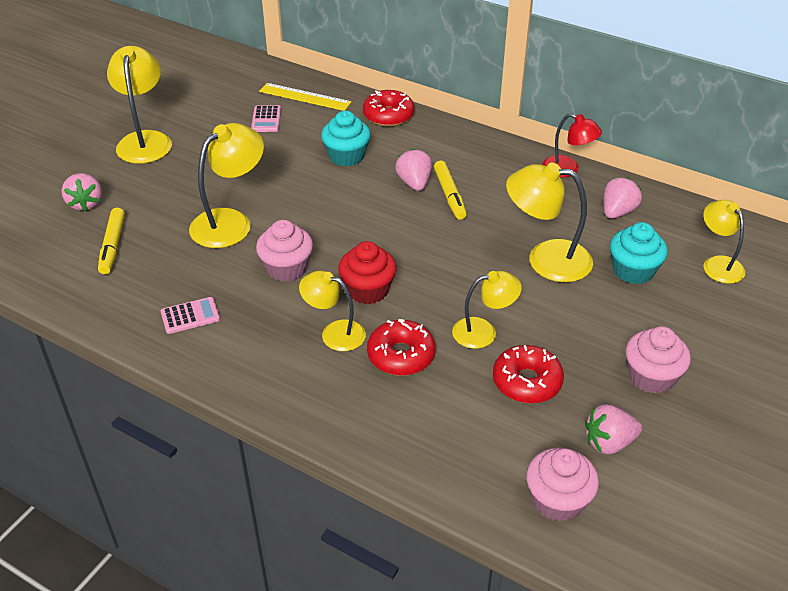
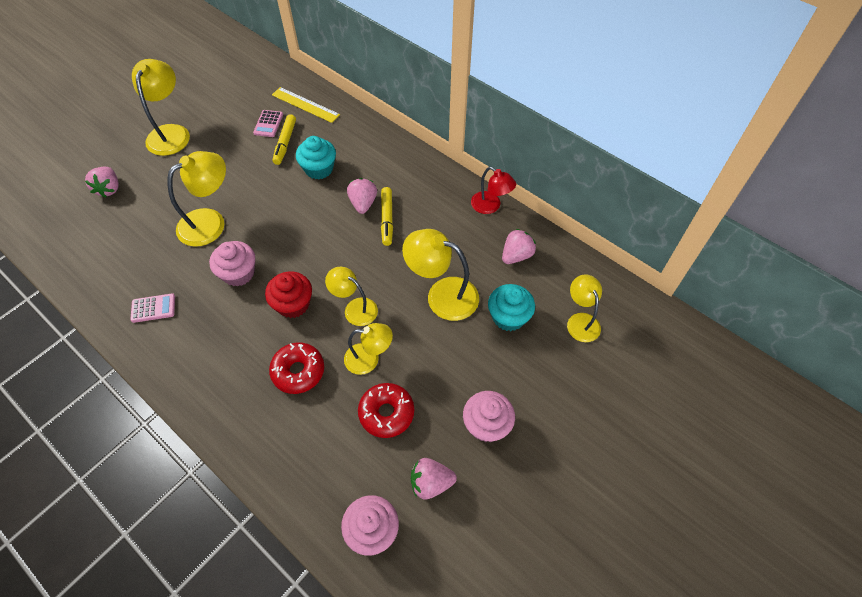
camera: 10 degrees right, 15 degrees up
(112, 246) = (117, 232): yellow marker -> yellow marker (285, 143)
(334, 333) = (255, 341): yellow lamp -> yellow lamp (355, 308)
(388, 115) = (365, 132): red donut -> none

